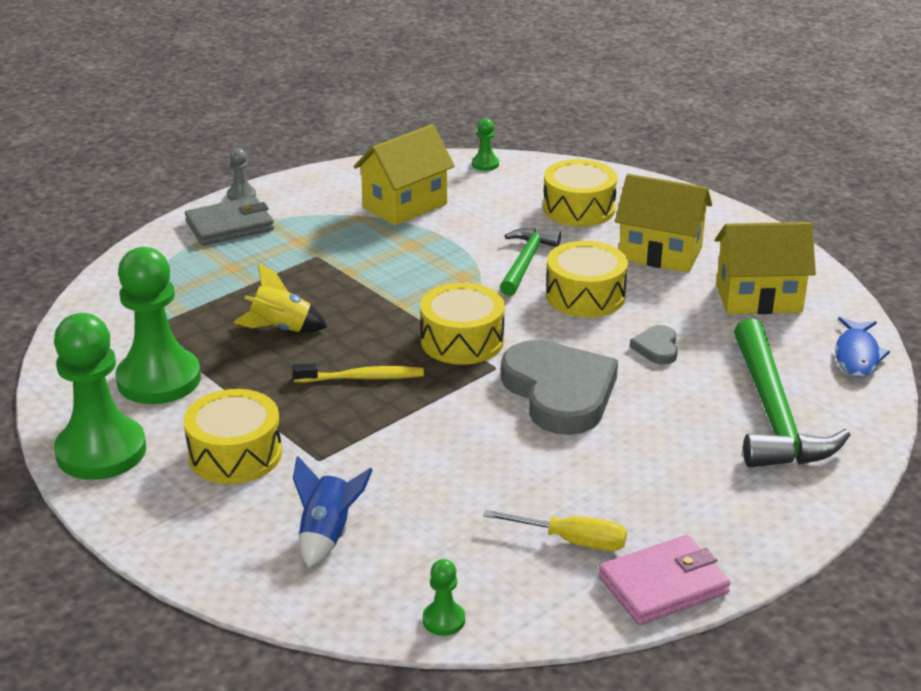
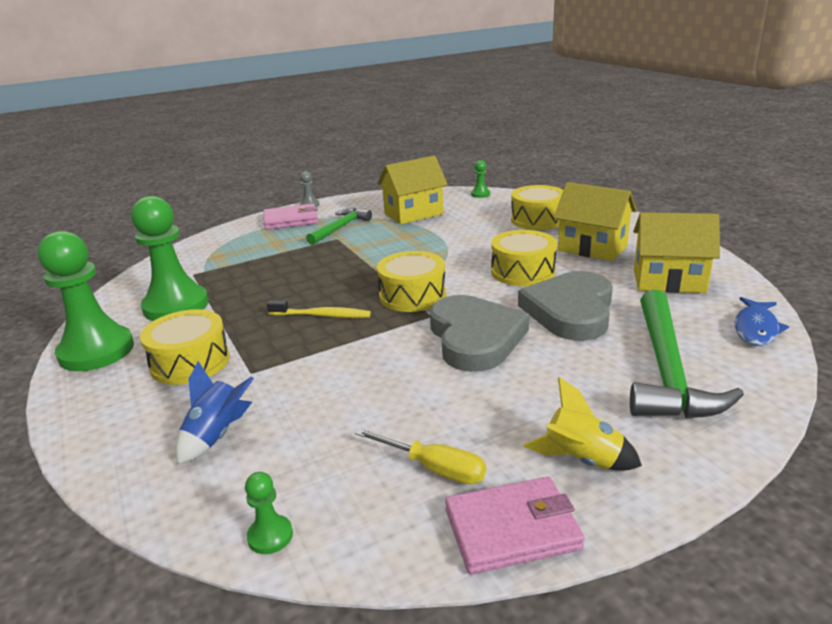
camera: 15 degrees right, 5 degrees down
(230, 226) = (291, 220): grey wallet -> pink wallet
(281, 328) = (284, 280): yellow rocket -> yellow rocket (581, 460)
(526, 262) = (485, 249): green hammer -> green hammer (340, 228)
(656, 348) = (570, 311): grey heart -> grey heart, size x2.29

